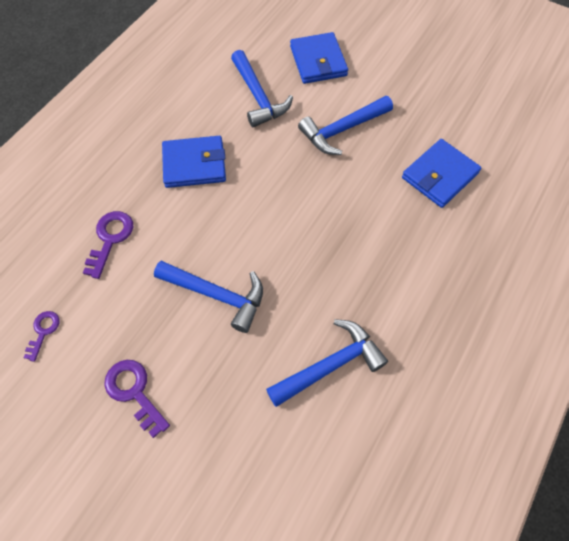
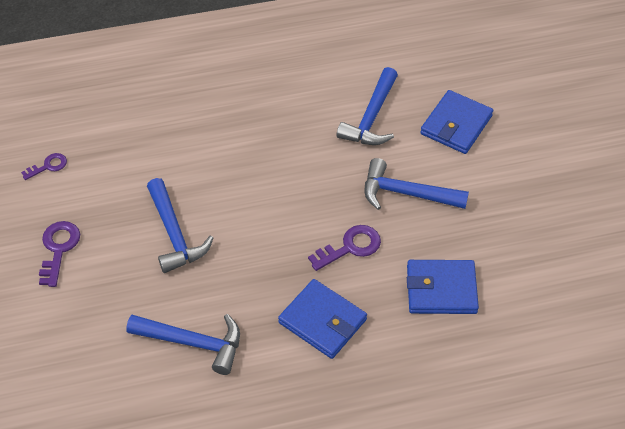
camera: 45 degrees right, 10 degrees down
(110, 239) = (150, 140): purple key -> purple key (350, 247)
(194, 164) = (263, 132): blue wallet -> blue wallet (322, 321)

